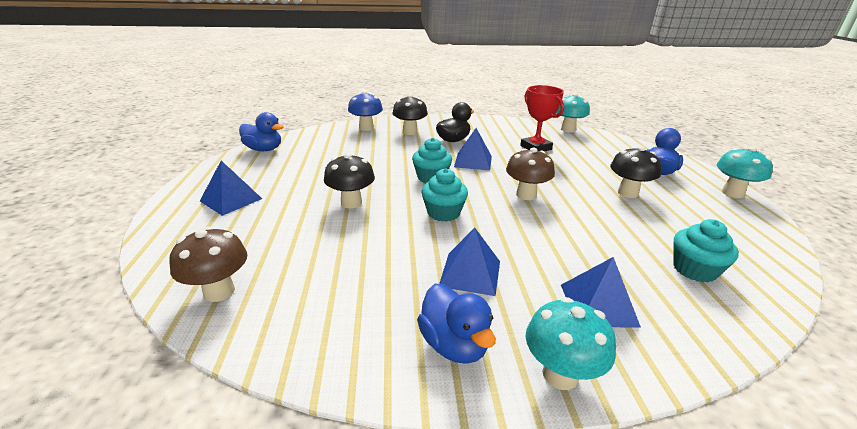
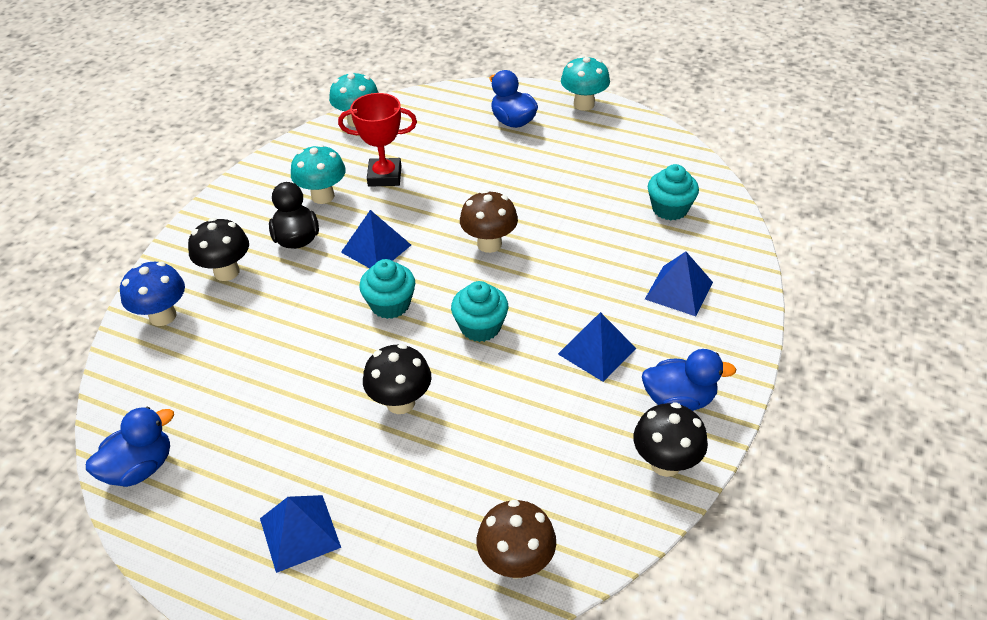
camera: 60 degrees left, 15 degrees up
(560, 374) = (734, 352): turquoise mushroom -> turquoise mushroom (323, 196)
(628, 193) = (537, 169): black mushroom -> black mushroom (665, 463)

